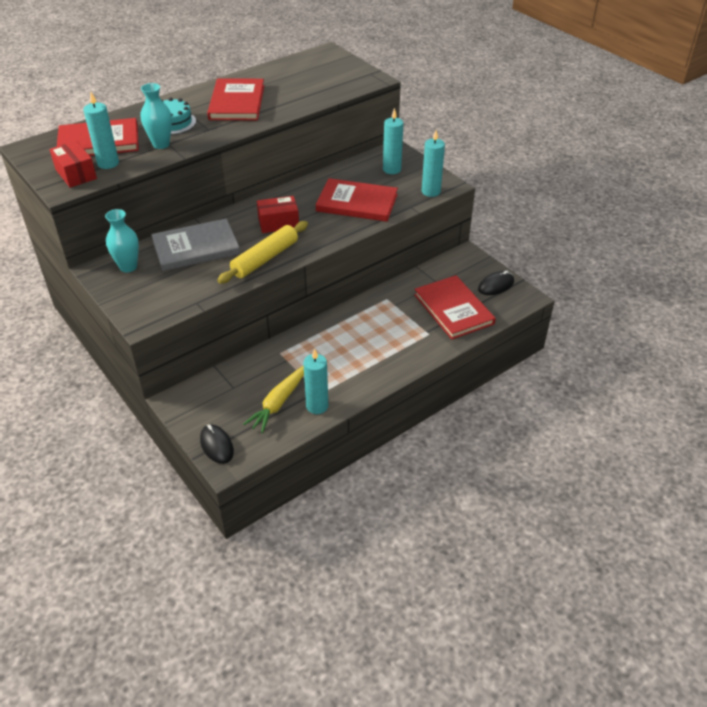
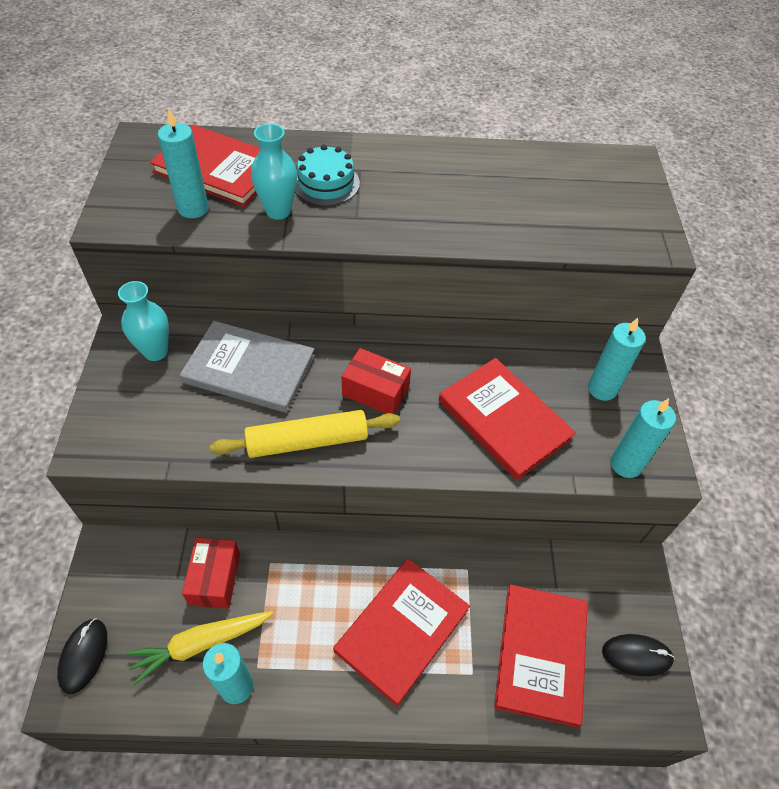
camera: 35 degrees right, 10 degrees up
(76, 174) = (145, 206): red box -> red box (215, 579)
(237, 102) = (432, 190): red book -> red book (402, 630)

